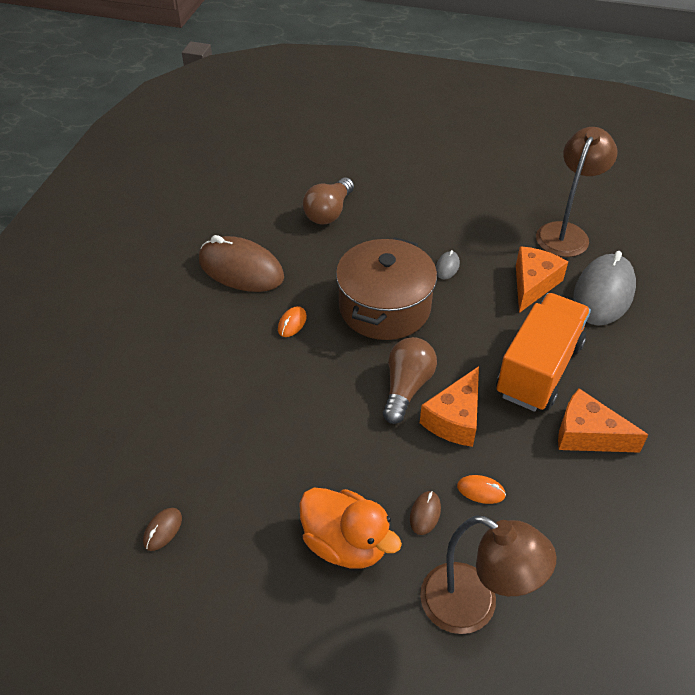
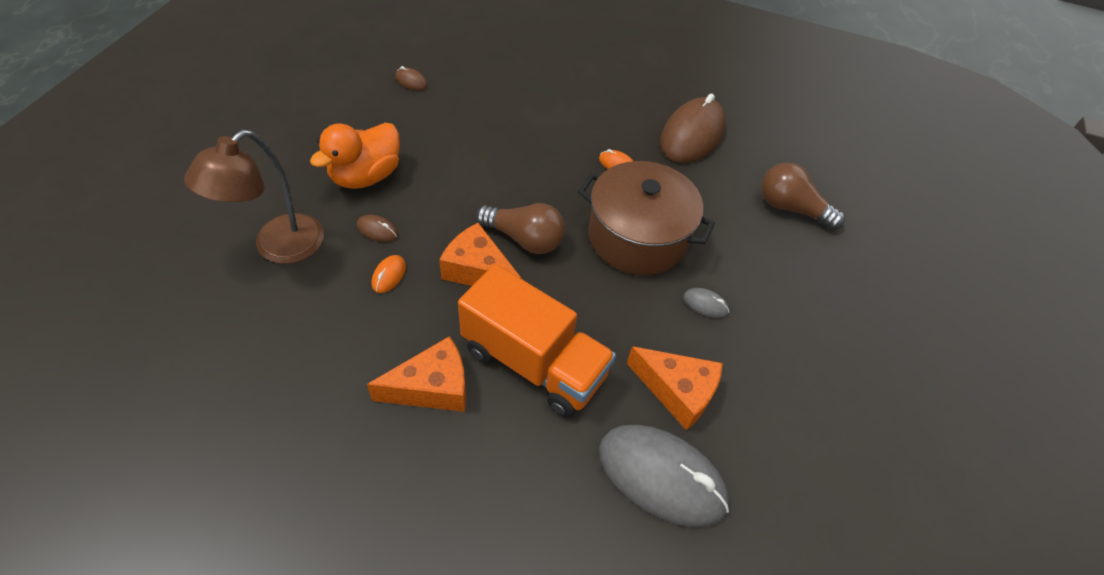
camera: 90 degrees right, 5 degrees up
(566, 233) = (788, 462): brown lamp -> none
(587, 435) = (432, 387): orange cheese -> orange cheese turned 45 degrees clockwise

